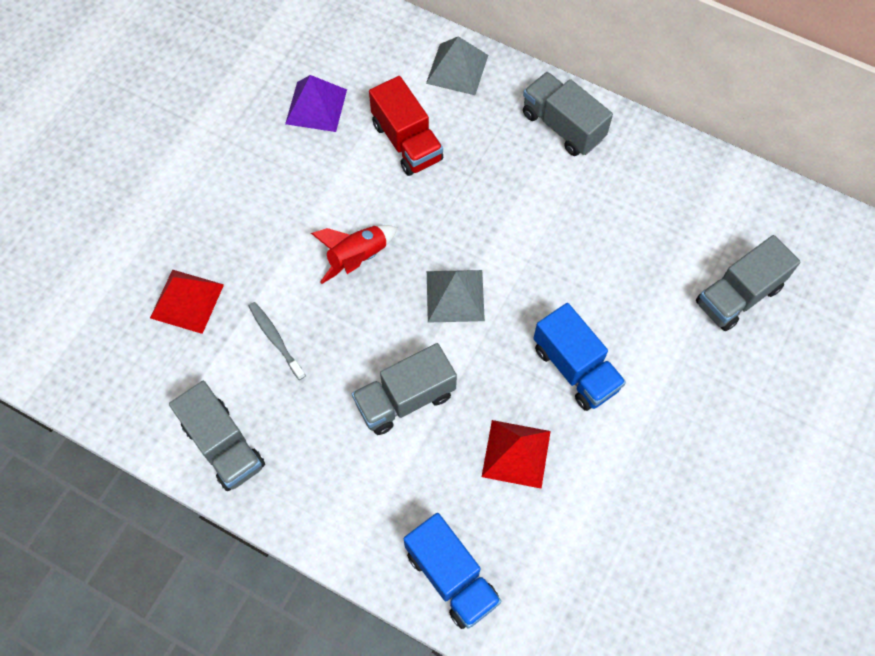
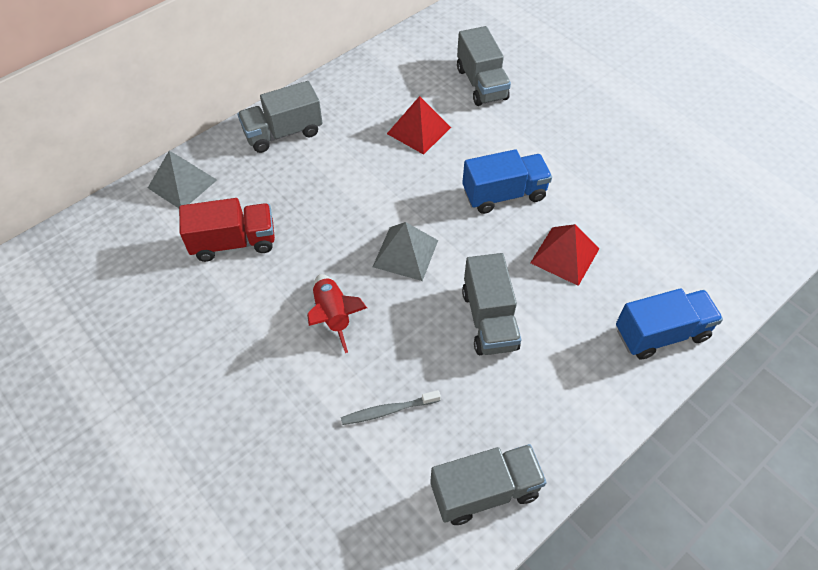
camera: 70 degrees left, 10 degrees down
(187, 301) = (308, 485): red pyramid -> red pyramid (419, 130)
(316, 106) = (150, 303): purple pyramid -> none

